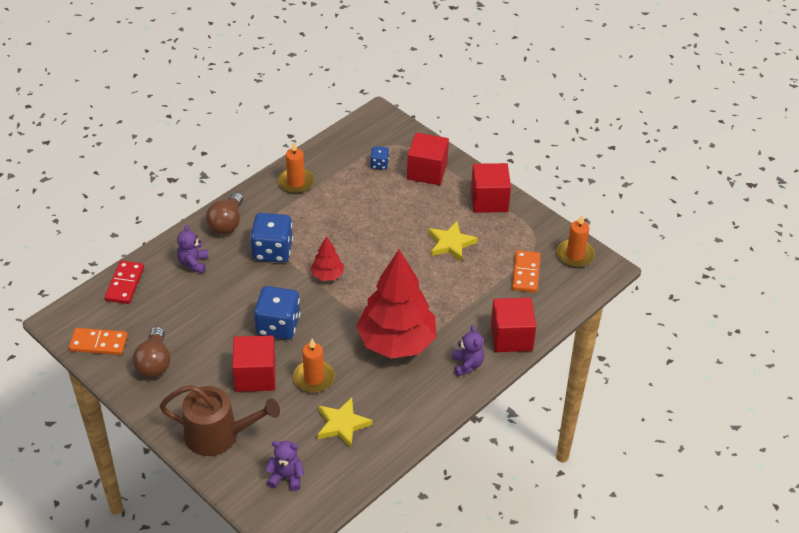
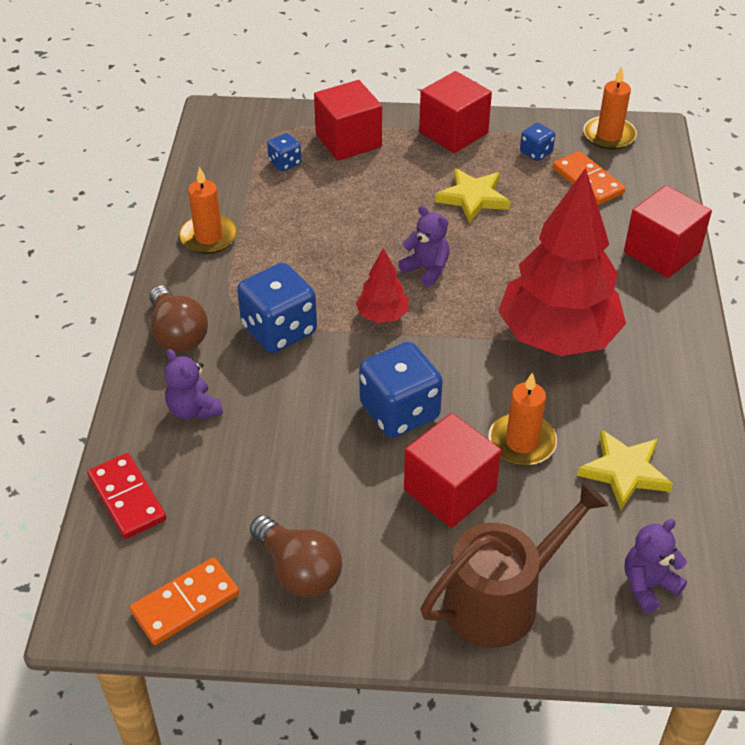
camera: 40 degrees left, 0 degrees up
(467, 364) = (659, 310): purple teddy bear -> purple teddy bear (426, 269)
(519, 239) = (536, 152): none -> blue dice

